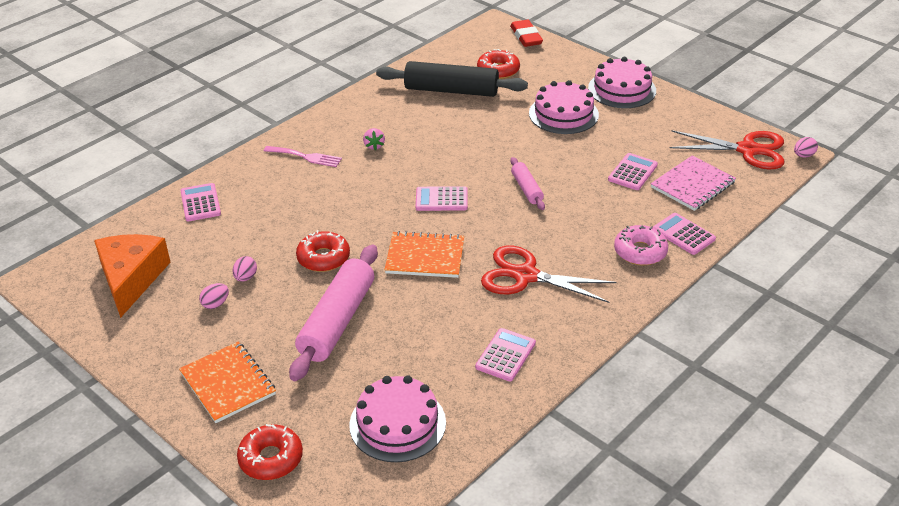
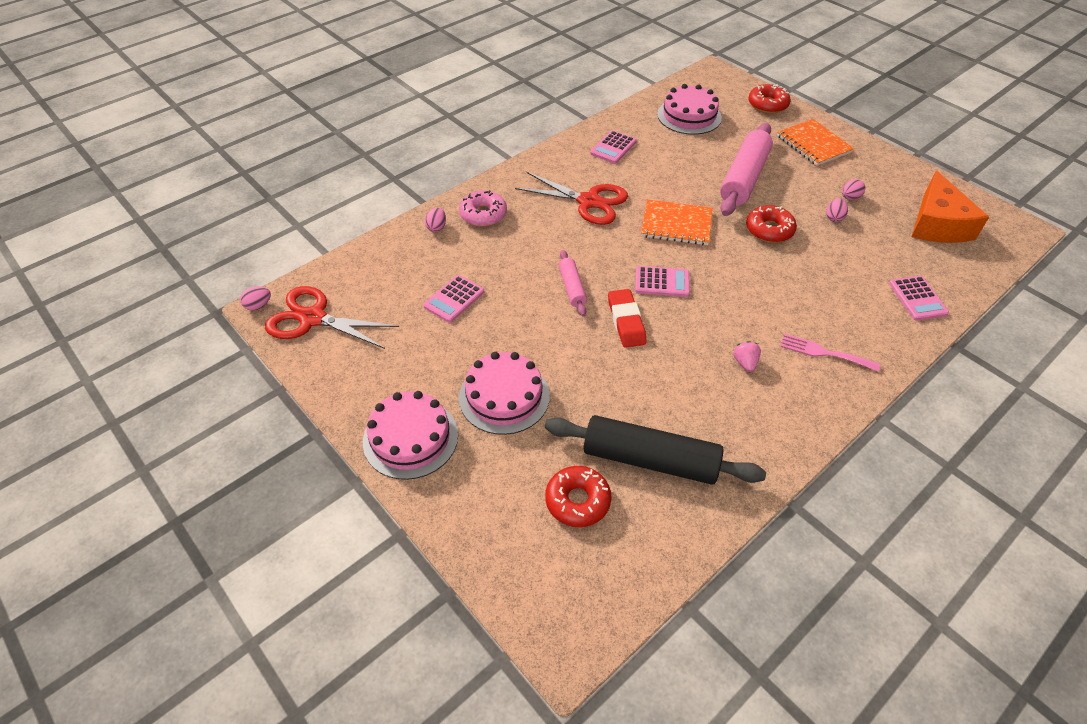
camera: 175 degrees left, 10 degrees up
(526, 37) = (517, 595): red eraser -> red eraser (626, 321)
(683, 234) = (436, 227): pink calculator -> pink egg
(692, 185) = (399, 278): pink notebook -> none

